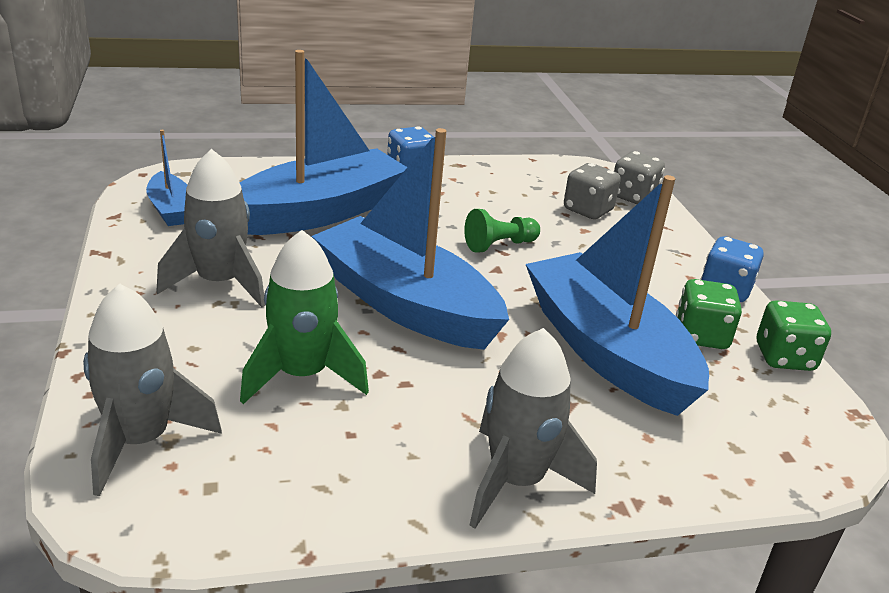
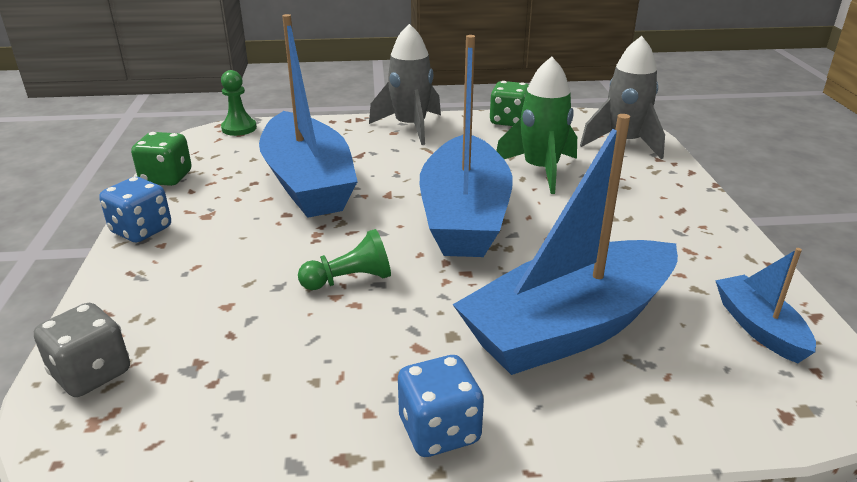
camera: 170 degrees left, 0 degrees up
(220, 283) = (637, 234): grey rocket -> none
(405, 304) = (464, 216): blue boat -> blue boat turned 45 degrees clockwise
(588, 210) = (192, 341): grey dice -> none
(701, 336) = (217, 192): green dice -> green dice (509, 121)
(803, 469) = (239, 128): none -> green pawn

